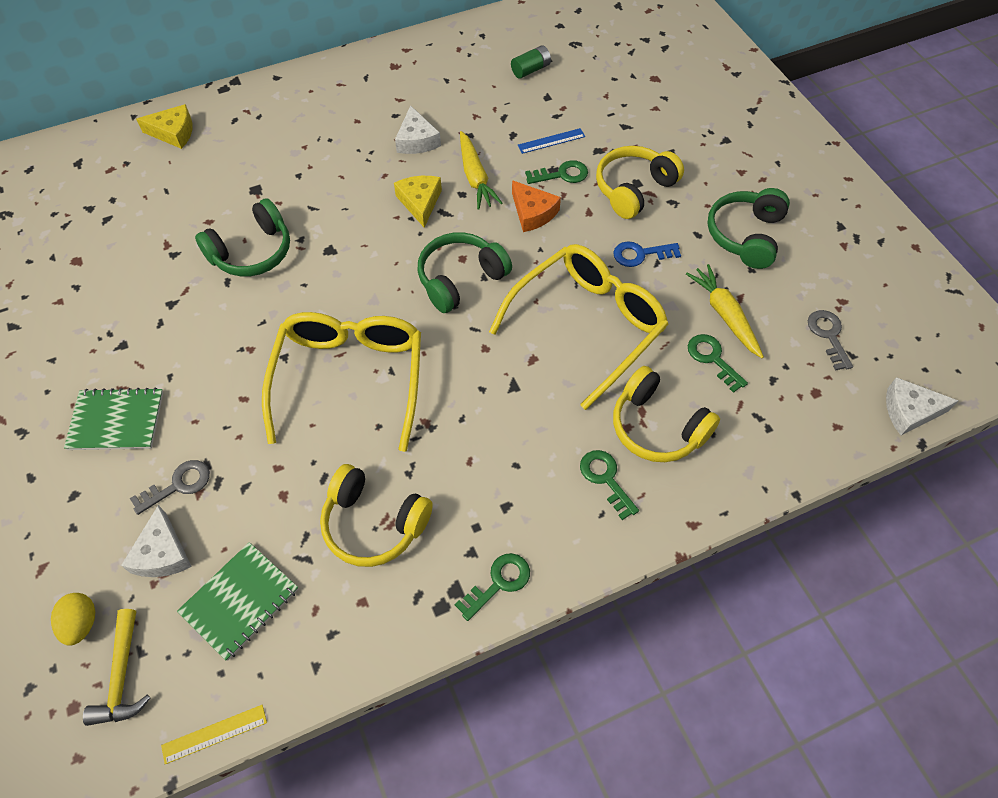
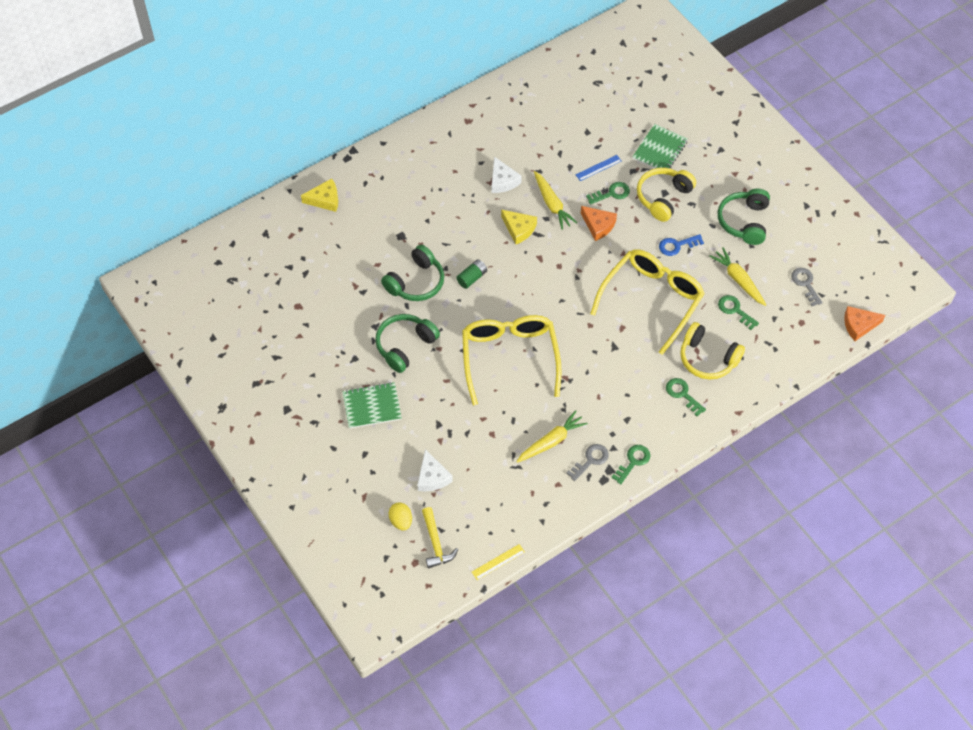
camera: 10 degrees left, 0 degrees up
(178, 485) = (426, 438): grey key -> grey key (590, 460)
(240, 601) = (487, 495): green notebook -> green notebook (660, 150)
(374, 524) = (551, 441): yellow headphones -> yellow carrot
(420, 202) = (519, 229): yellow cheese -> yellow cheese turned 150 degrees clockwise
(460, 279) = (562, 281): green headphones -> green headphones (405, 346)
(530, 70) = (570, 110): green battery -> green battery (472, 278)
(909, 411) = (859, 325): white cheese -> orange cheese

